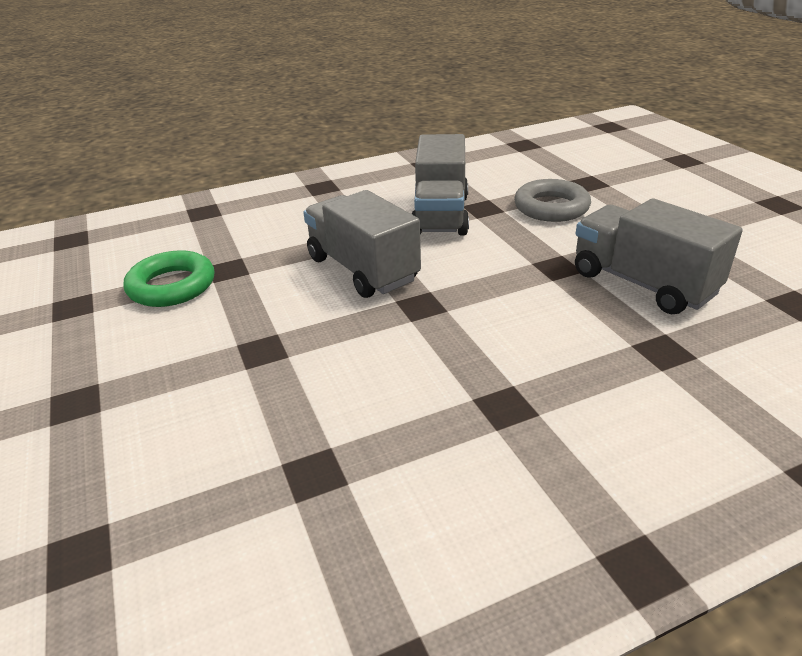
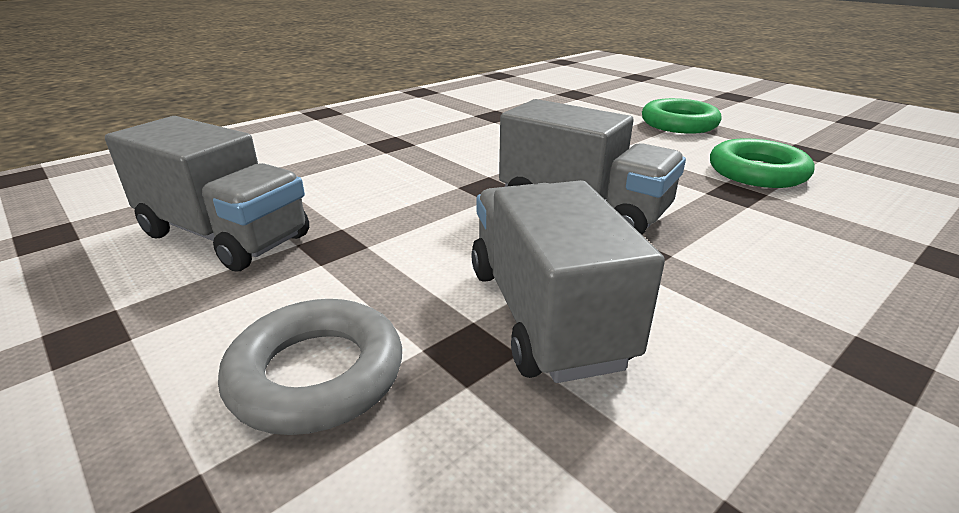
camera: 160 degrees right, 5 degrees down
(95, 383) = (679, 124): none -> green ring

